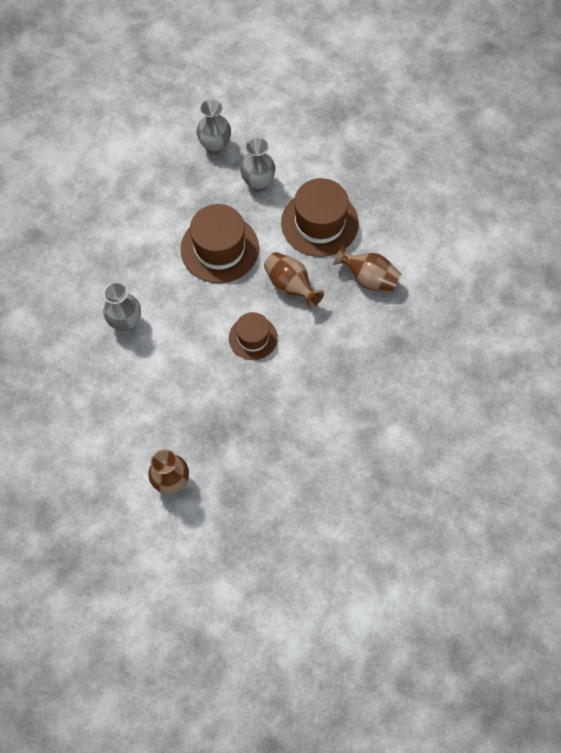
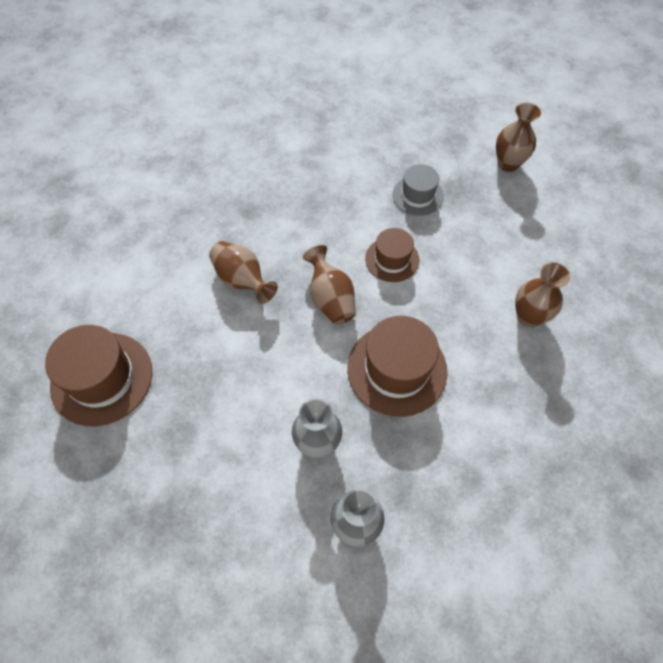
camera: 160 degrees left, 5 degrees down
(126, 323) = (528, 316): grey vase -> brown vase
(250, 412) = (417, 195): none -> grey hat
(319, 223) = (264, 362): brown hat -> brown hat (102, 378)

